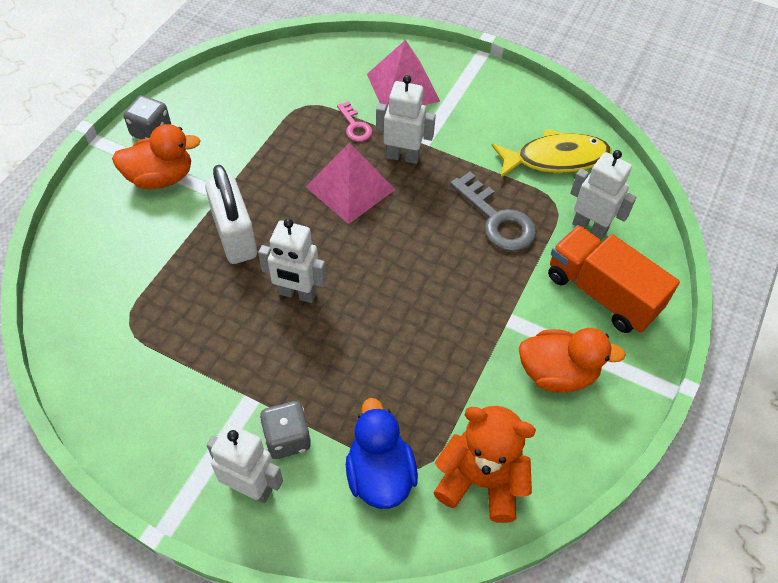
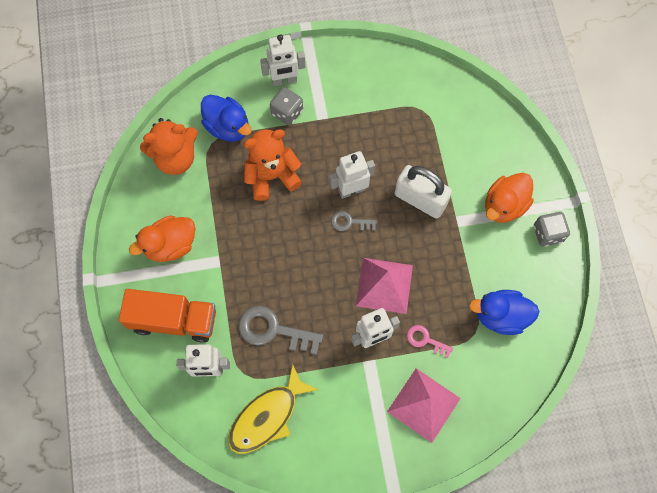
camera: 145 degrees right, 15 degrees up
(269, 102) = (500, 316): none -> blue duck
(330, 264) = (350, 222): none -> grey key
(374, 371) = (272, 176): none -> orange teddy bear

